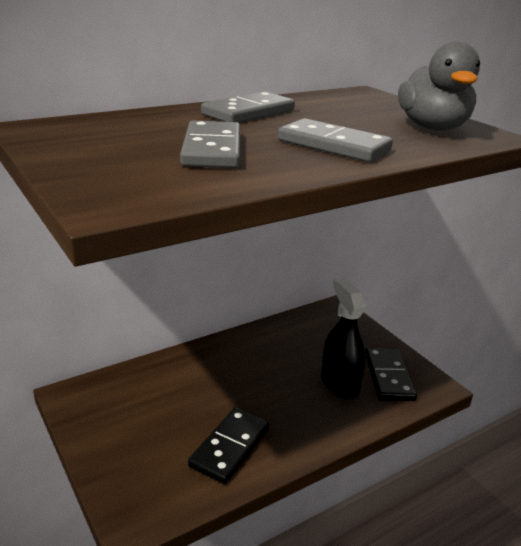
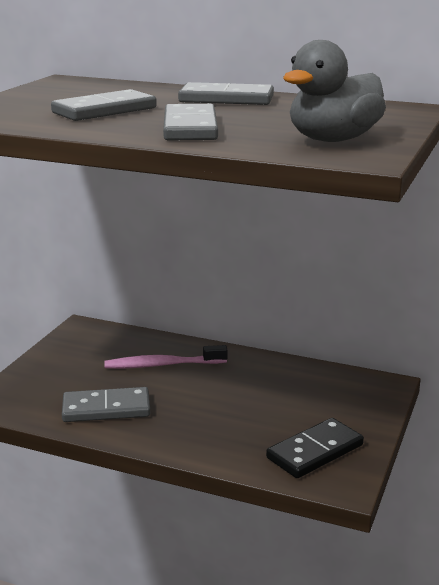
camera: 55 degrees right, 5 degrees down
(196, 383) = (162, 365): none -> pink toothbrush
(230, 447) = (106, 409): black domino -> grey domino
(340, 383) = (262, 428): black spray bottle -> none

